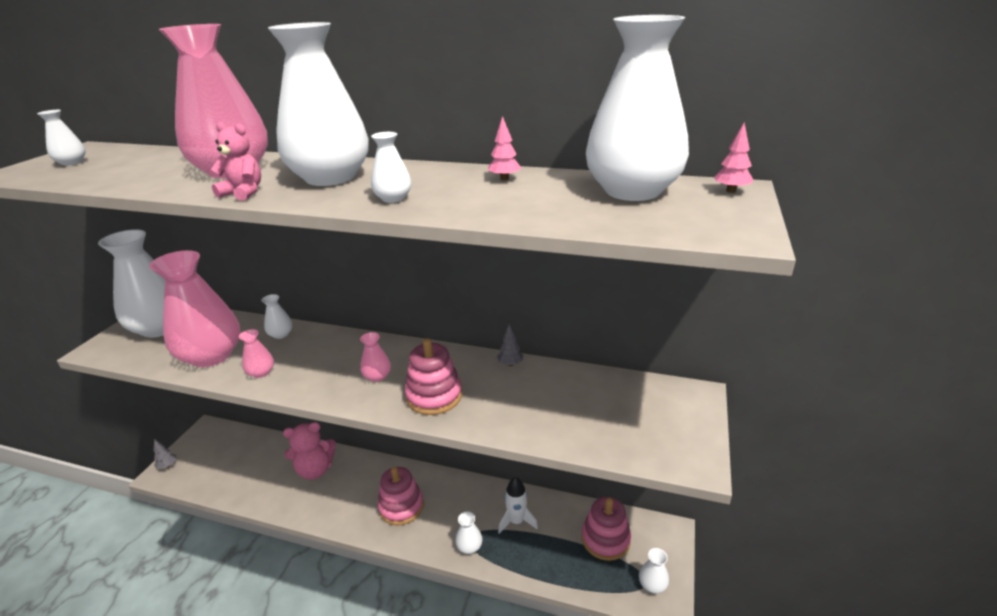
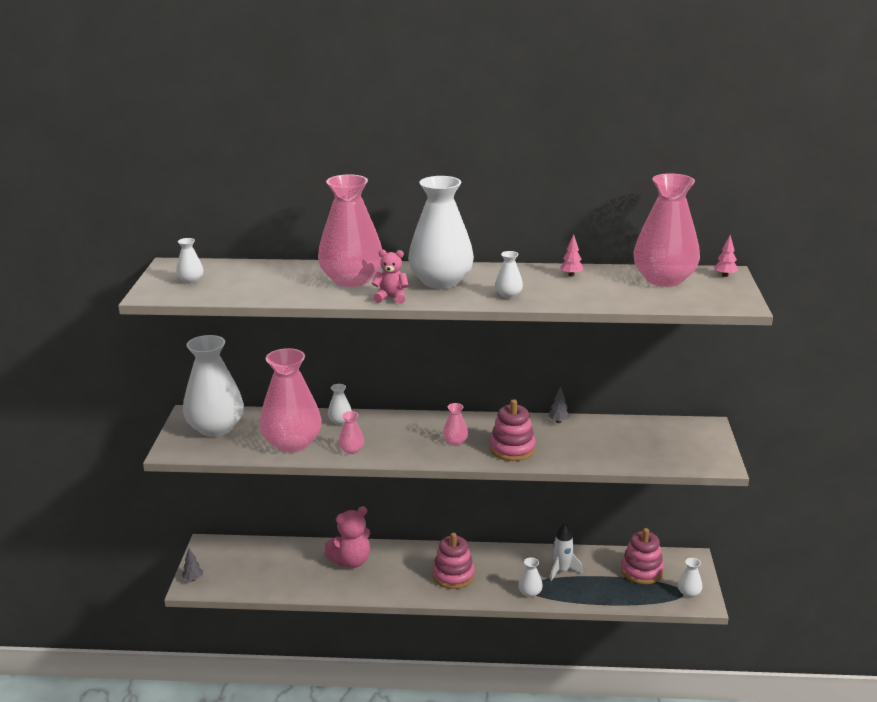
camera: 15 degrees left, 5 degrees down
(632, 191) = (664, 279): white vase -> pink vase

